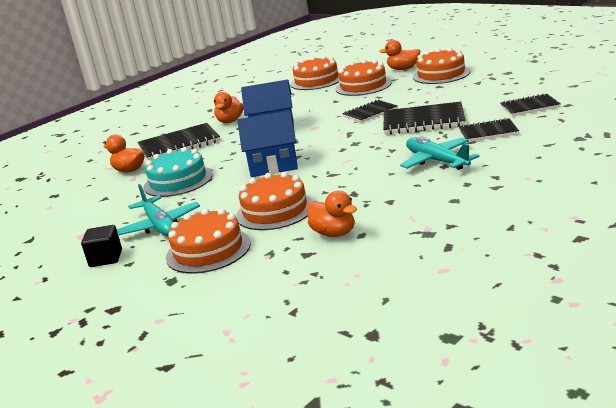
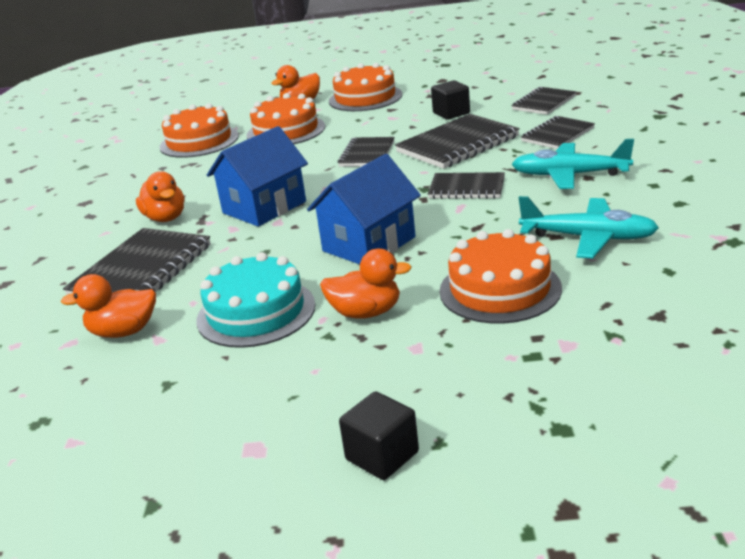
camera: 45 degrees left, 5 degrees up
(159, 225) = (367, 375): turquoise plane -> turquoise plane (588, 238)
(208, 250) = (522, 369): orange cake -> none
(334, 233) = (635, 282): orange duck -> orange duck (366, 312)
(372, 150) = (467, 188): none -> black notebook
(463, 99) = (451, 113): none -> black cube

